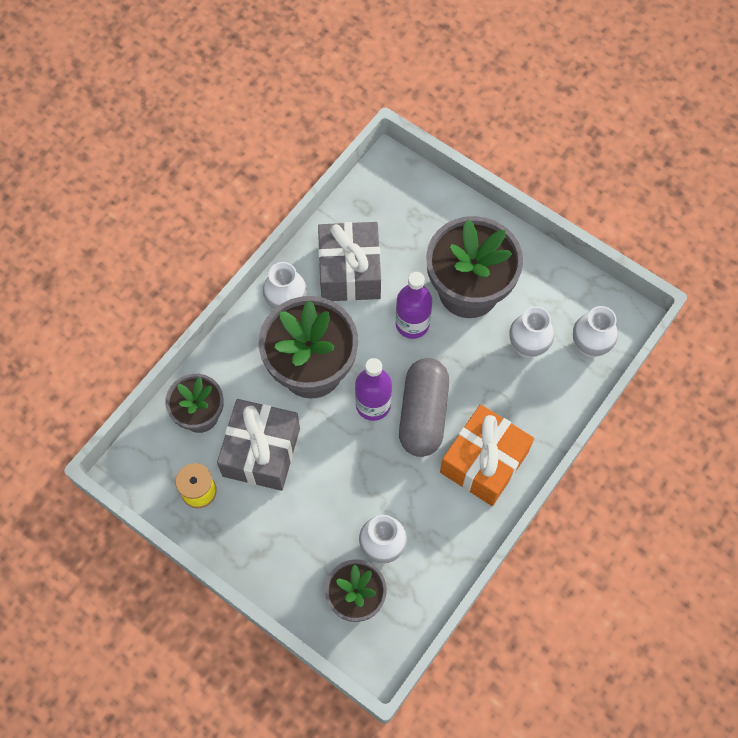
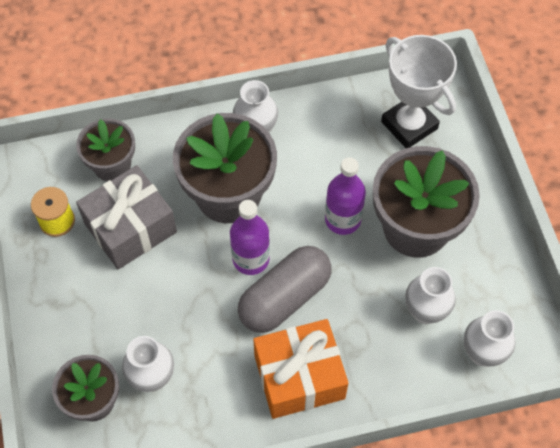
camera: 40 degrees right, 5 degrees down
(350, 271) = (329, 142): grey gift -> none
(396, 215) = (409, 125): none -> white trophy

